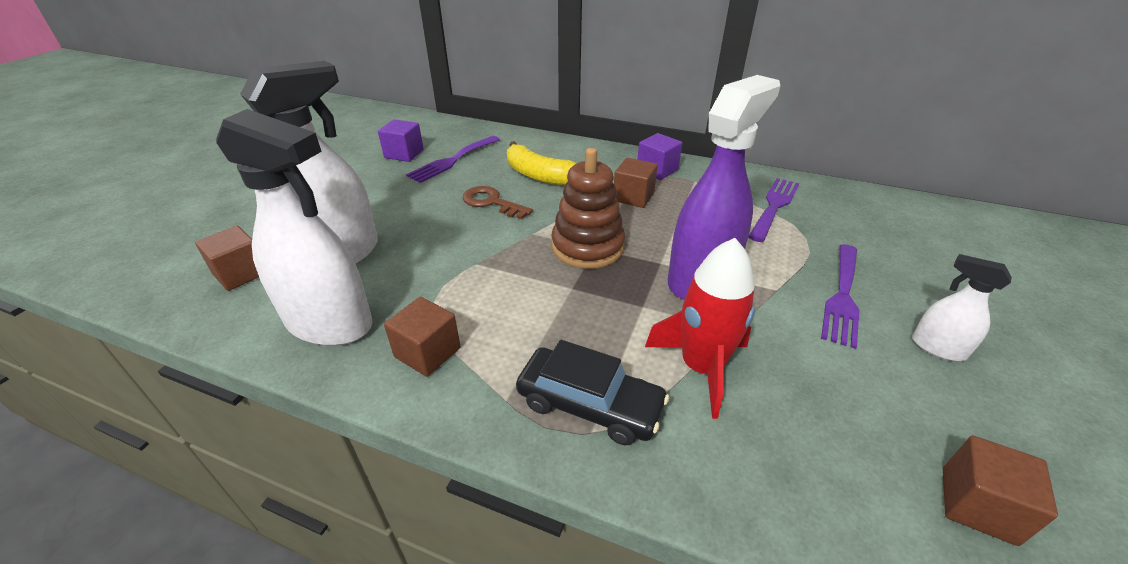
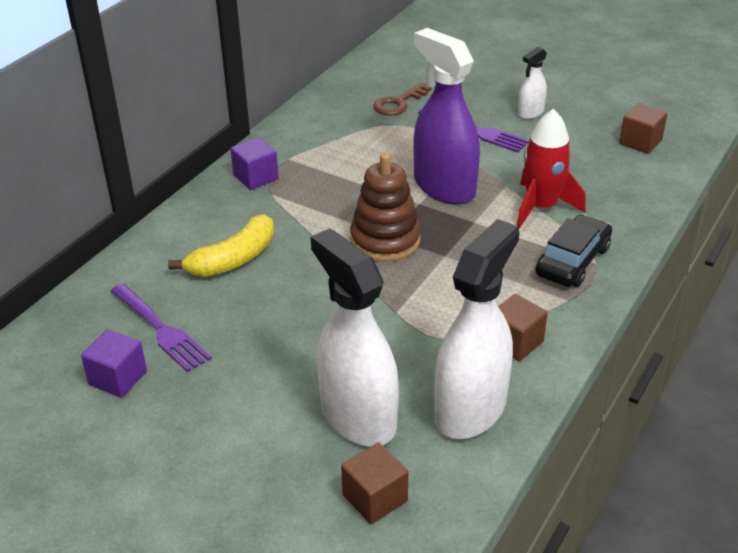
camera: 80 degrees left, 0 degrees up
(491, 202) = (282, 298): brown key -> brown key (398, 103)
(633, 197) = (305, 201): brown cube -> none
(774, 206) = (348, 127): purple fork -> none

